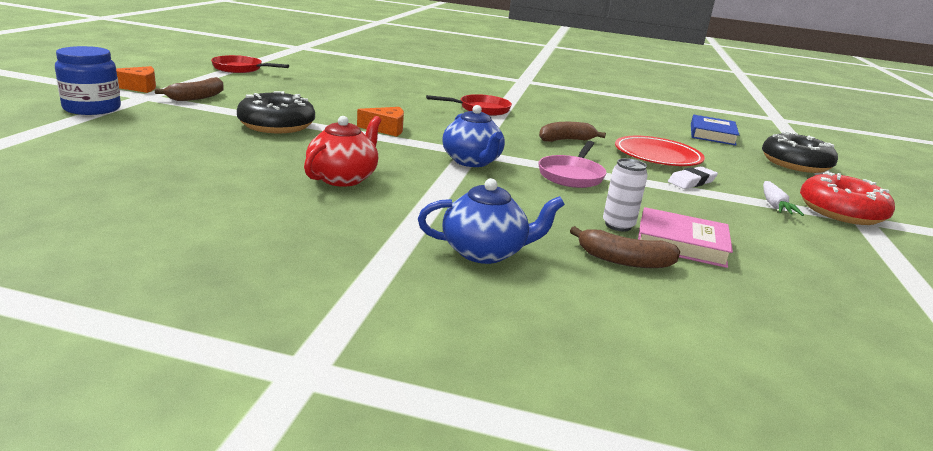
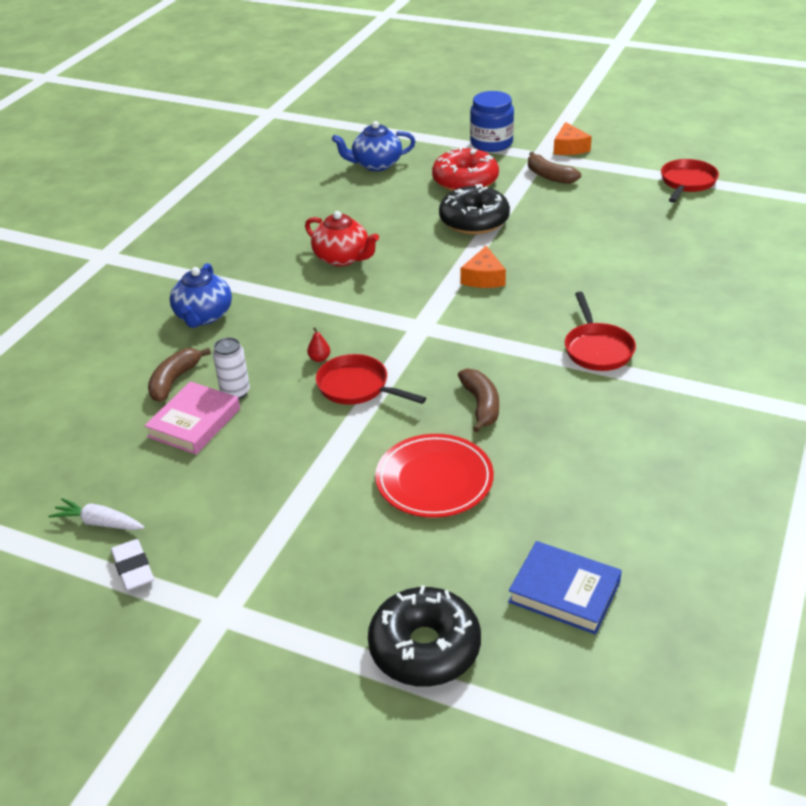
camera: 105 degrees right, 15 degrees up
(472, 161) = (391, 325): blue teapot -> blue teapot (376, 164)
(539, 189) = (319, 358): none -> red pear
(571, 175) = (357, 387): pink pan -> red pan
(691, 181) = (343, 483): white eraser -> white eraser (133, 568)
(774, 205) = (269, 536): white carrot -> white carrot (99, 523)
(841, 212) = (243, 600): red donut -> red donut (465, 181)

